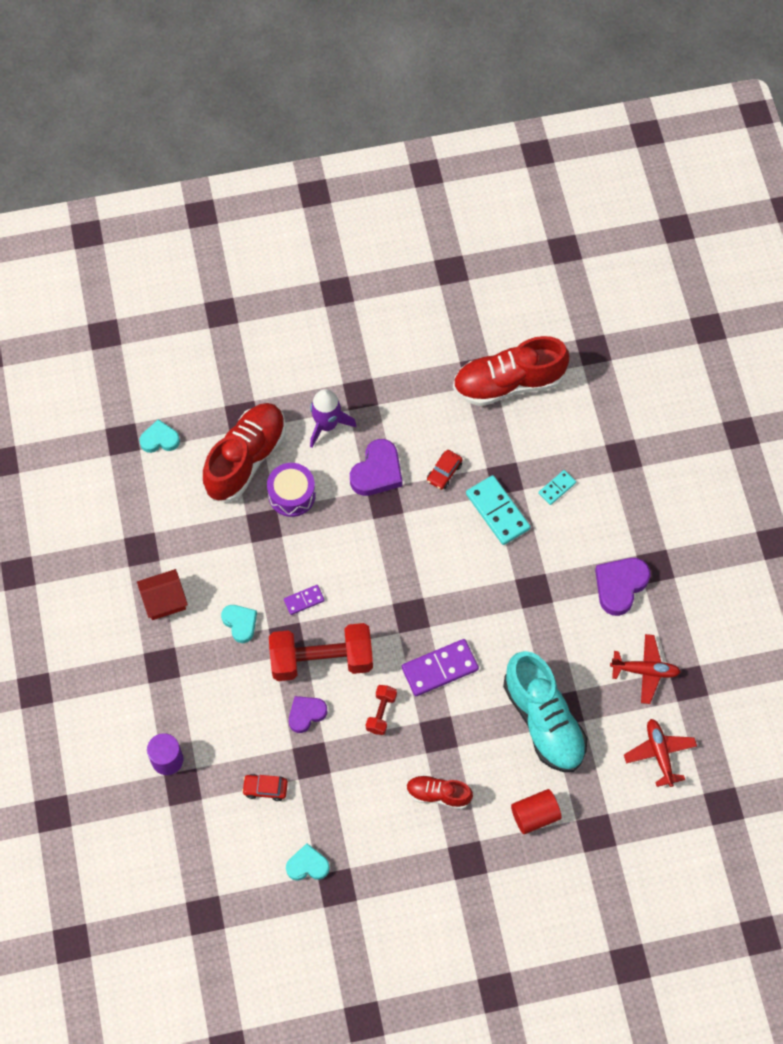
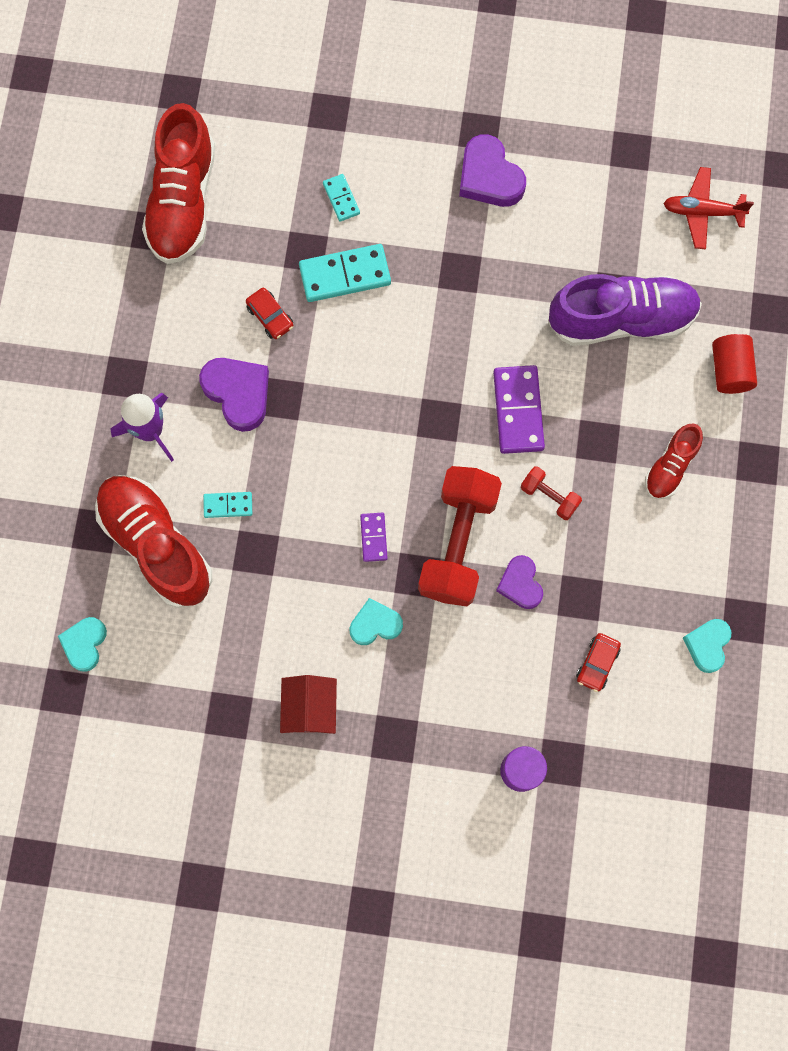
camera: 70 degrees left, 10 degrees up
(292, 495) = (228, 505): purple drum -> turquoise domino
(543, 720) = (621, 319): turquoise shoe -> purple shoe
(645, 671) = (600, 190): red plane -> none

